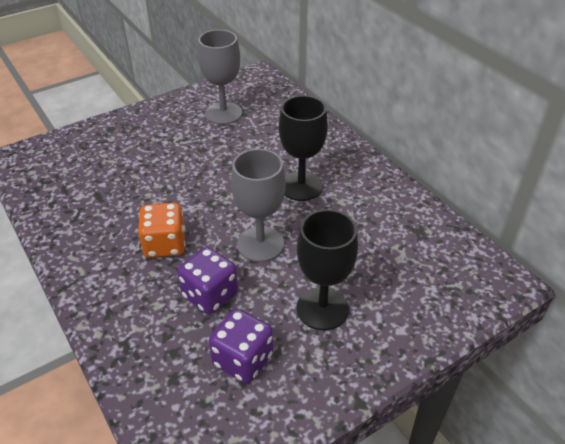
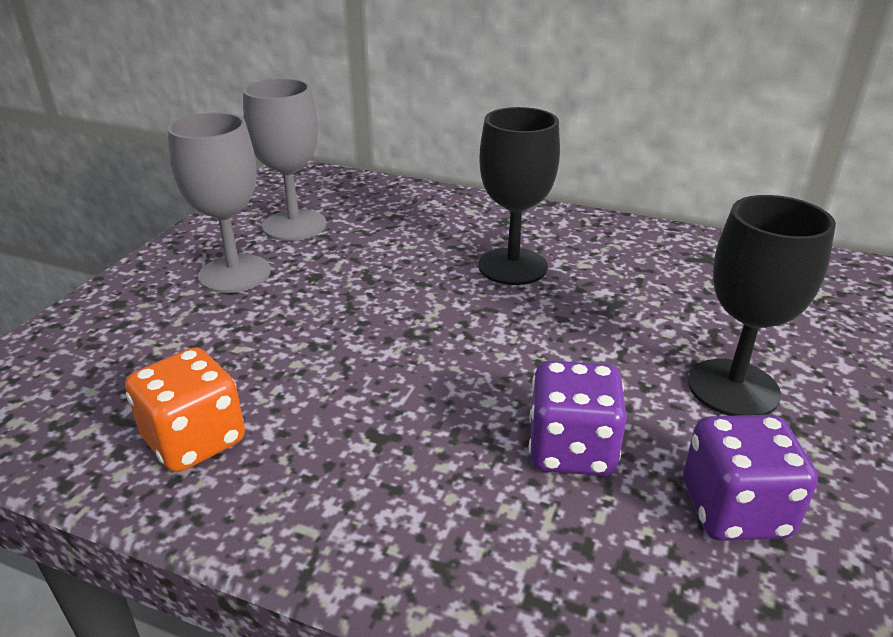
camera: 35 degrees left, 10 degrees down
(165, 245) = (413, 417): orange dice -> orange dice (195, 440)
(260, 244) = (552, 352): grey goblet -> grey goblet (234, 274)

